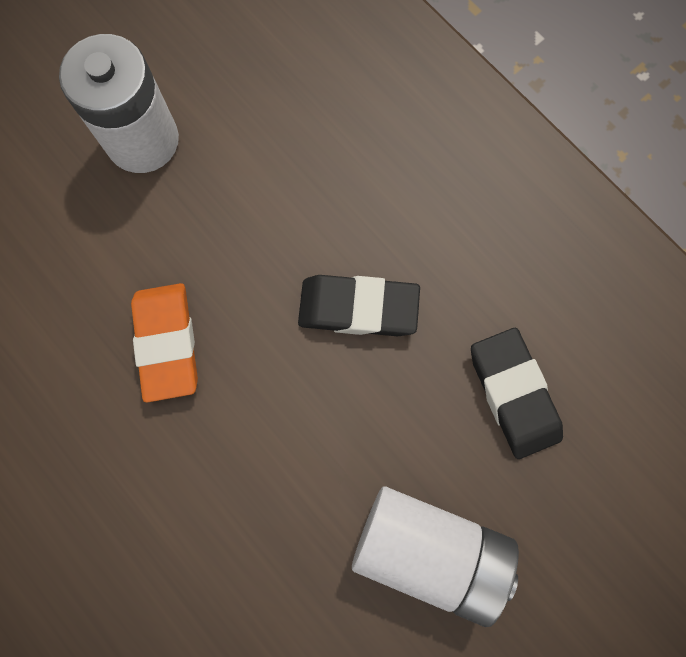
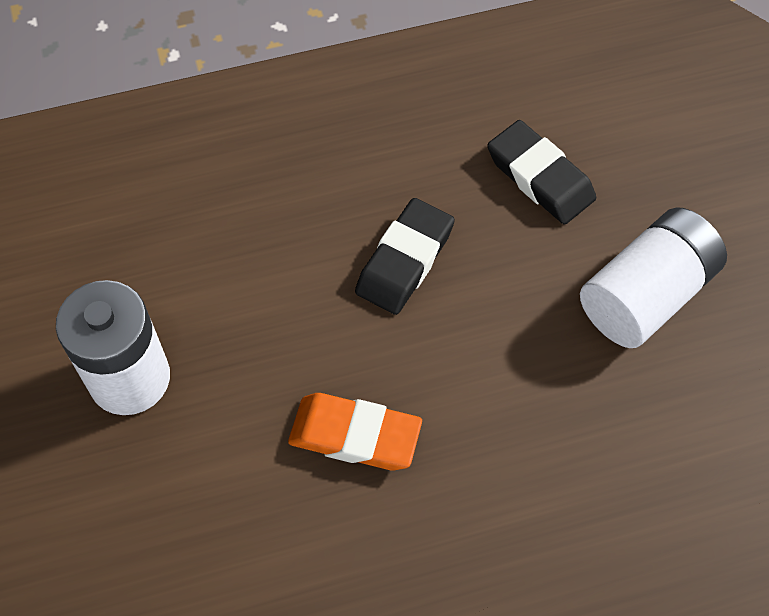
camera: 65 degrees left, 15 degrees down
(513, 394) = (540, 177): black eraser -> black eraser turned 45 degrees clockwise

